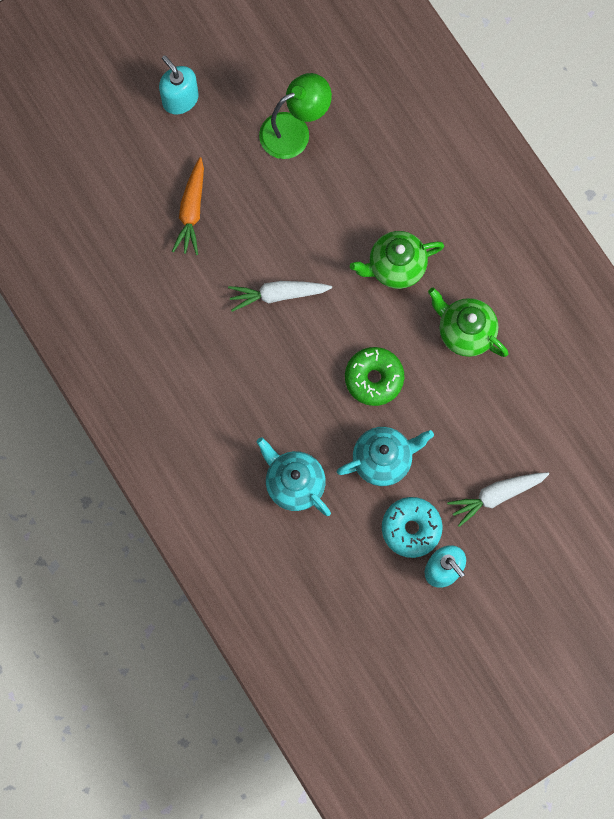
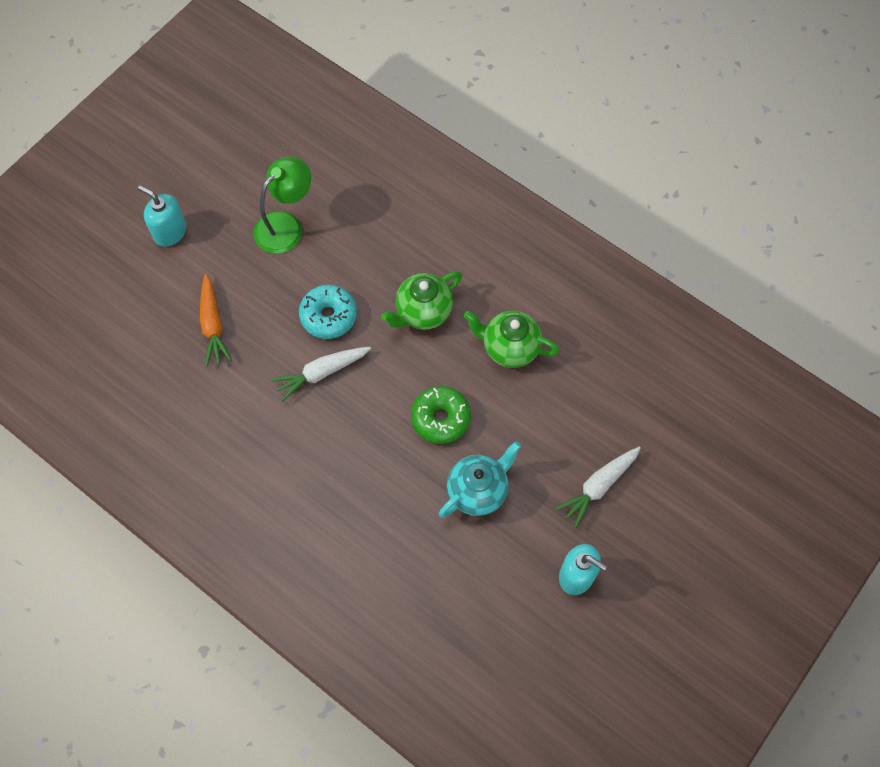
camera: 20 degrees left, 10 degrees down
(294, 484) = (400, 544): turquoise teapot -> none
(411, 528) = (530, 547): turquoise donut -> turquoise donut (328, 316)

